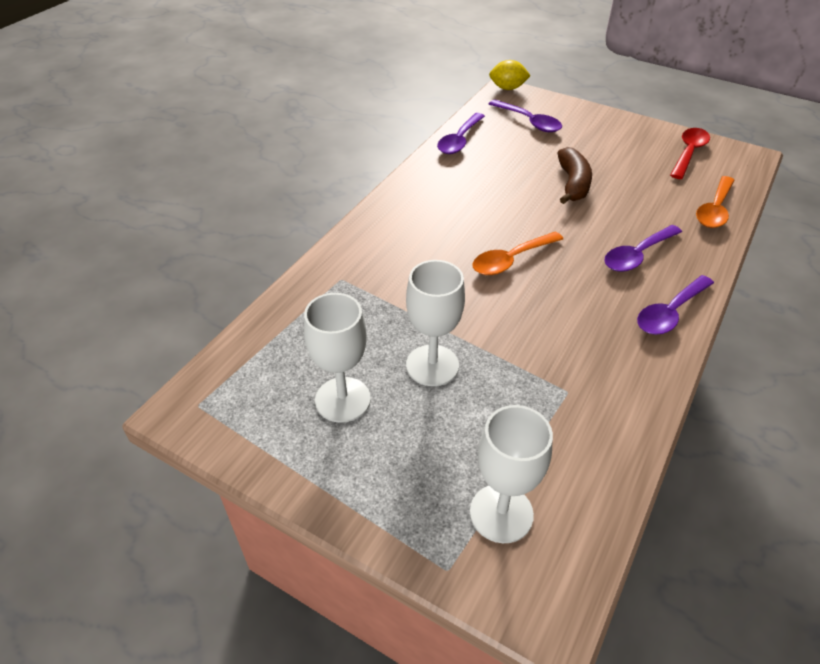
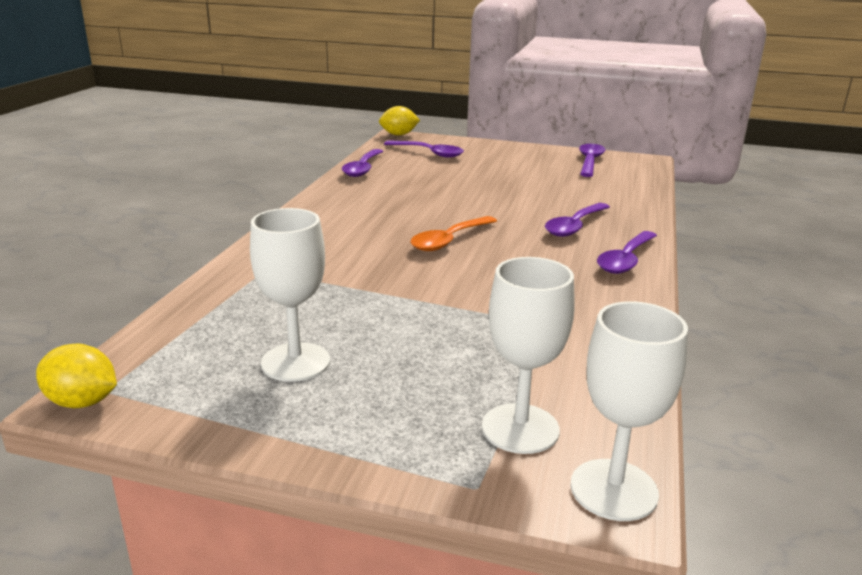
camera: 15 degrees left, 20 degrees down
(179, 415) = (82, 402): none -> yellow lemon
(432, 365) = (393, 323): white goblet -> white goblet (613, 489)
(572, 183) = (489, 187): brown banana -> none
(688, 153) = (590, 161): red spoon -> purple spoon
(714, 209) = (631, 193): orange spoon -> none

